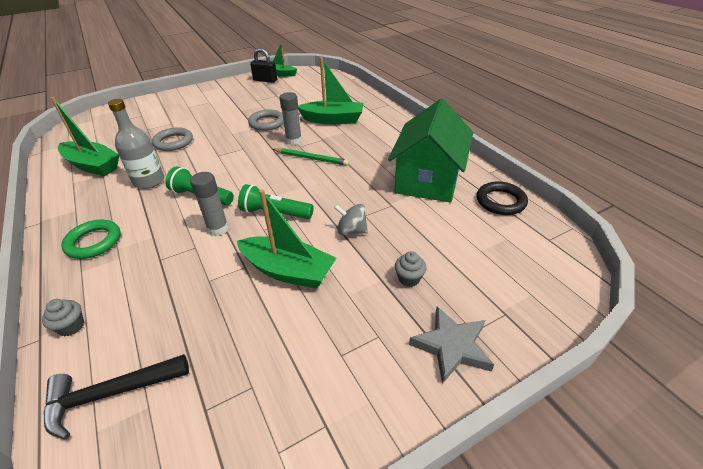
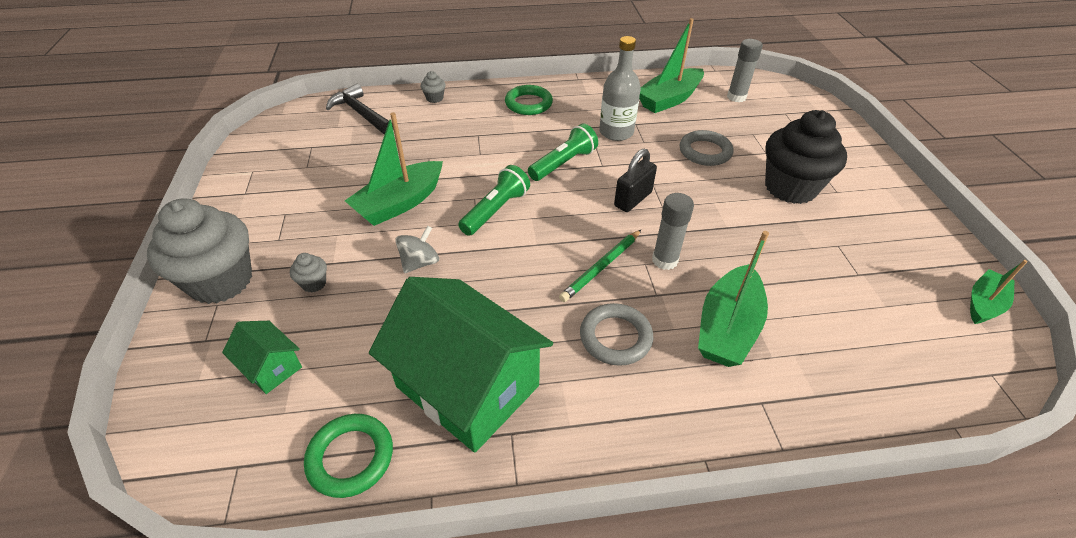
camera: 110 degrees right, 5 degrees up
(111, 394) = (361, 113): black hammer -> black hammer turned 45 degrees counterclockwise
(209, 113) = (790, 187): none -> black cupcake
(218, 229) = (497, 169): grey glue stick -> grey glue stick (736, 97)
(265, 80) = (942, 272): black padlock -> black padlock (633, 199)
(267, 123) = (738, 242): grey ring -> grey ring (615, 337)
(451, 346) = (221, 281): grey star -> grey cupcake
(488, 261) = (271, 367): none -> green house
(500, 201) = (350, 457): black ring -> green ring

